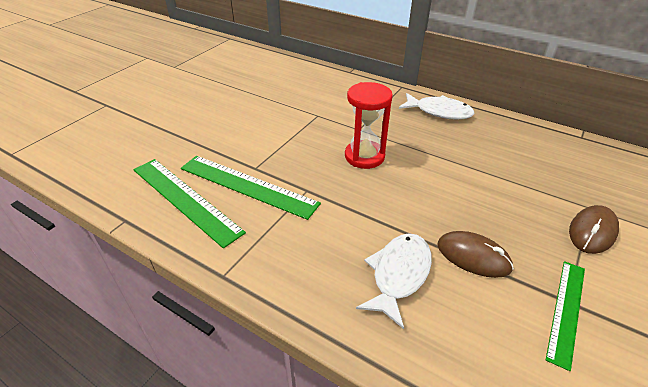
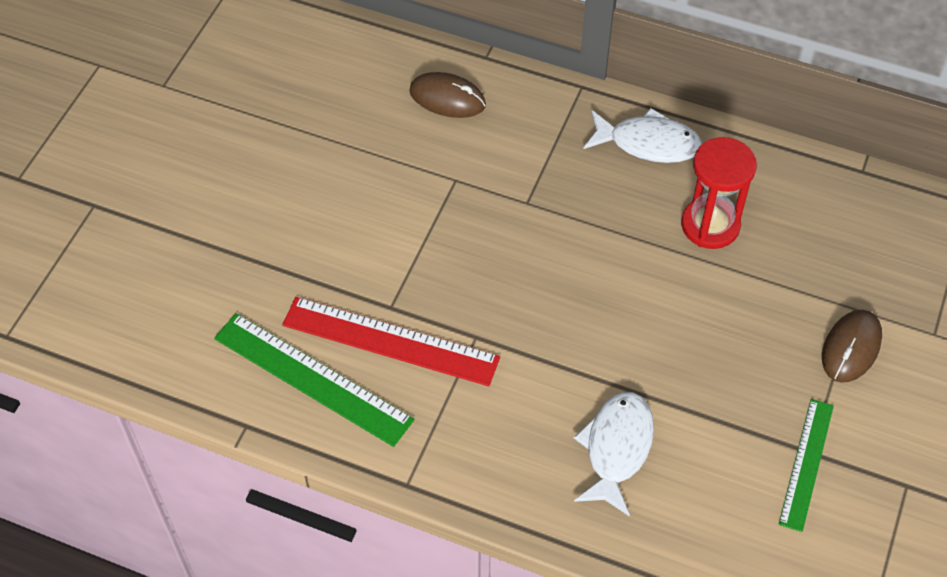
camera: 10 degrees left, 15 degrees up
(247, 186) = (390, 341): green ruler -> red ruler
(364, 156) = (545, 260): red hourglass -> red hourglass (710, 225)
(473, 256) = (704, 409): brown mouse -> brown mouse (447, 98)

